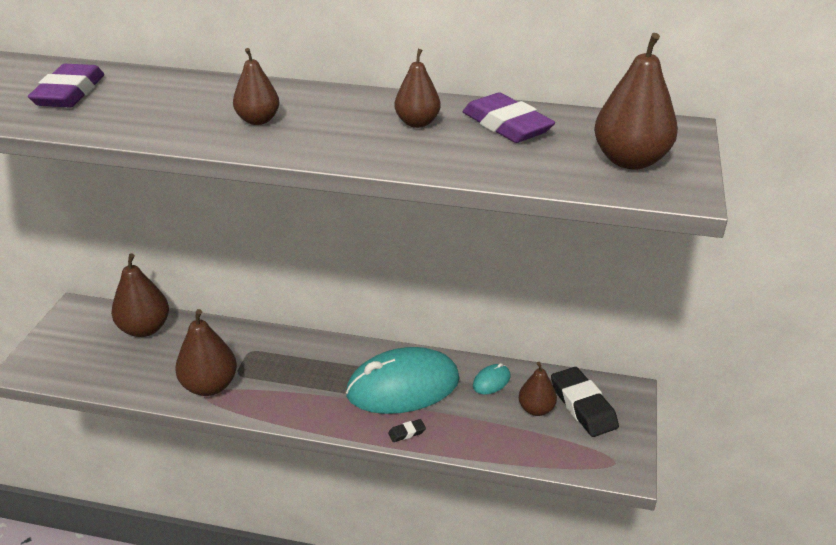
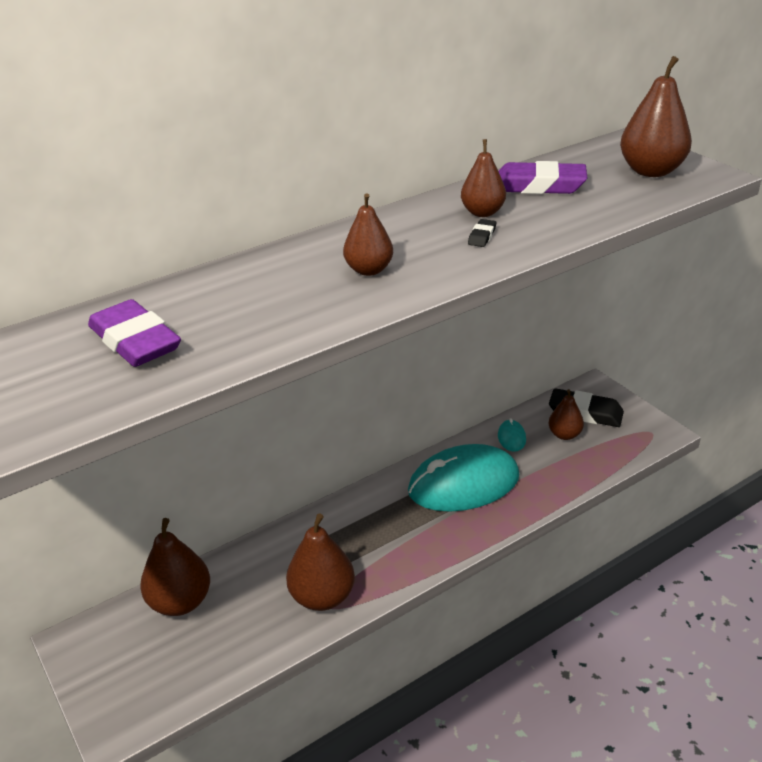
camera: 45 degrees left, 0 degrees up
(403, 386) = (463, 484): turquoise mouse -> turquoise mouse turned 45 degrees clockwise
(407, 432) = (517, 511): black eraser -> black eraser (482, 236)

